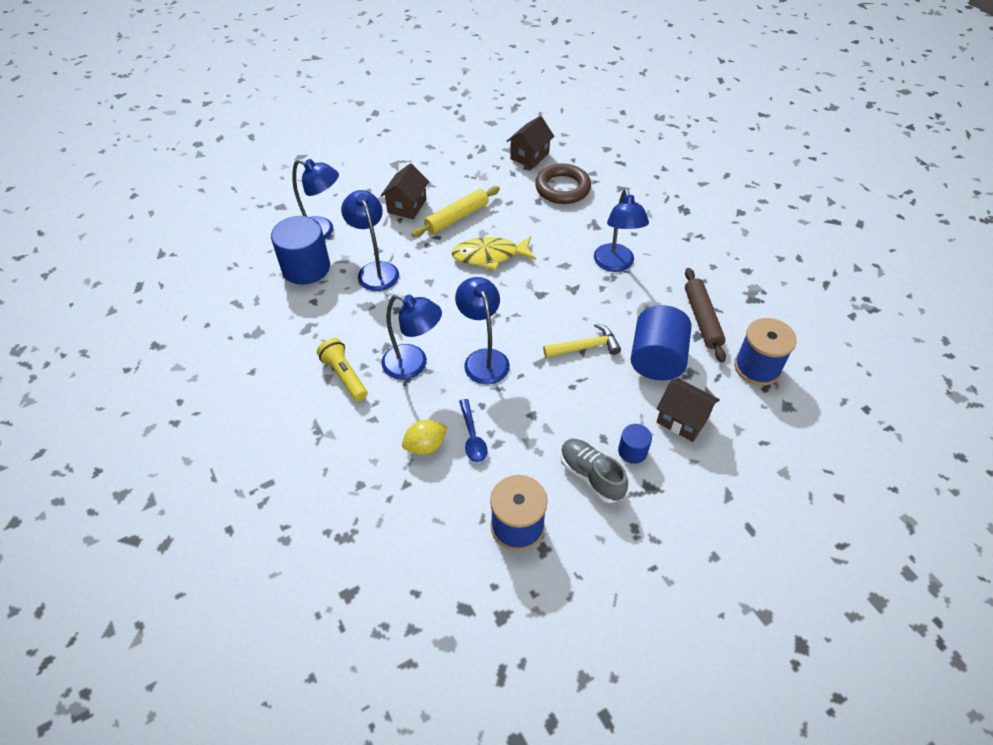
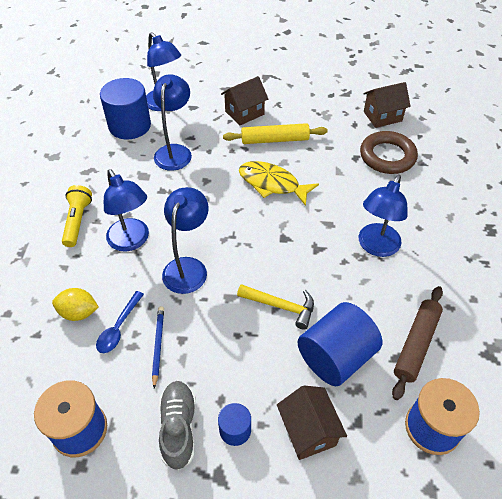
camera: 35 degrees right, 0 degrees up
(518, 430) = (158, 345): none -> blue pencil

